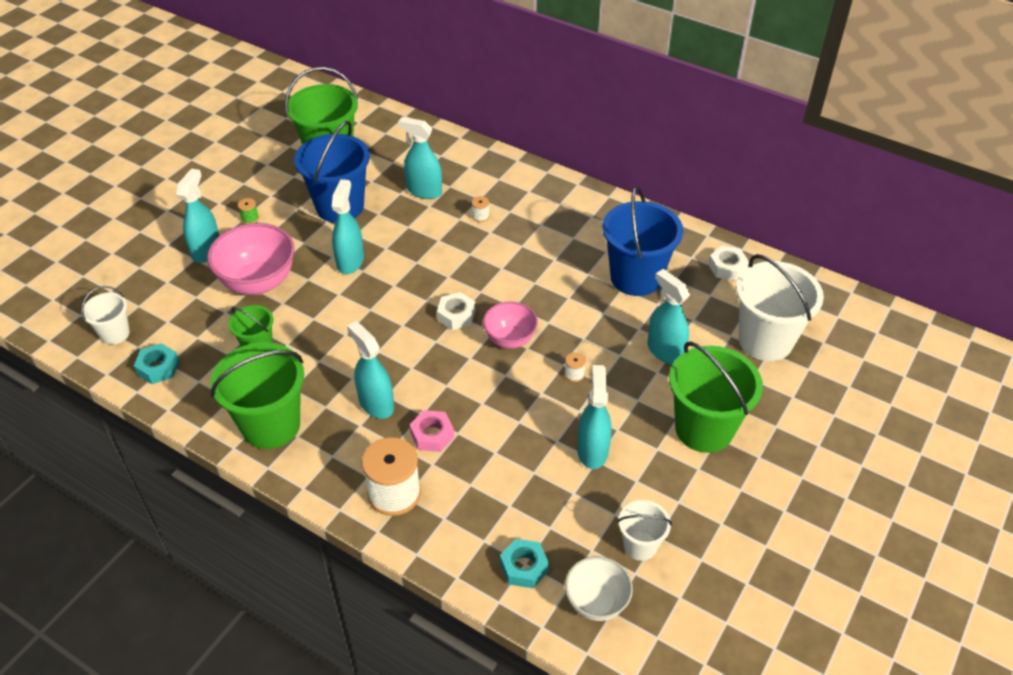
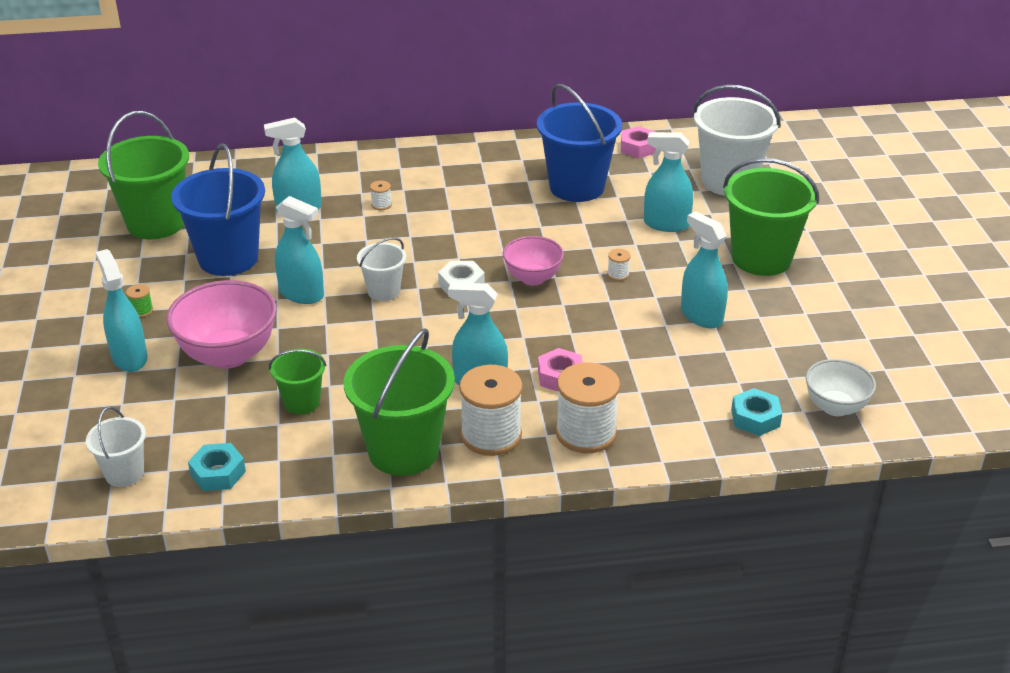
camera: 40 degrees left, 10 degrees down
(334, 451) = (491, 435): none -> white spool
(350, 261) = (301, 294): turquoise spray bottle -> turquoise spray bottle turned 150 degrees clockwise
(640, 545) = (816, 354): white bucket -> white bucket (383, 291)
(727, 267) = (638, 148): white nut -> pink nut

